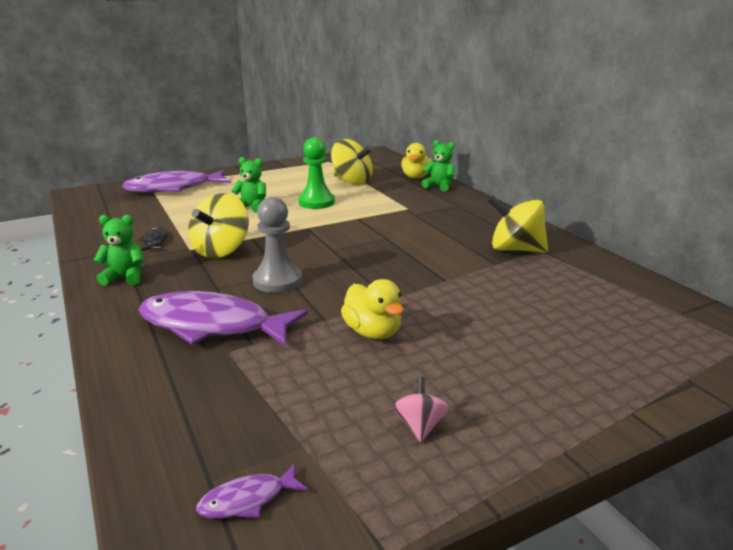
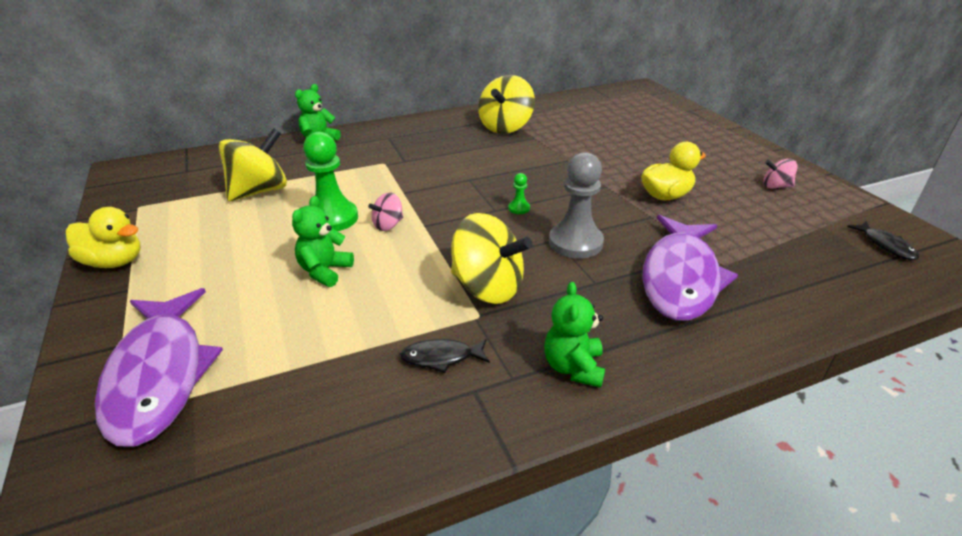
camera: 85 degrees left, 10 degrees up
(247, 500) = (886, 245): purple fish -> black fish
(307, 217) = (388, 225): none -> pink spinning top
(336, 258) = (519, 208): none -> green pawn
(416, 177) = (273, 150): yellow duck -> yellow duck (114, 262)

